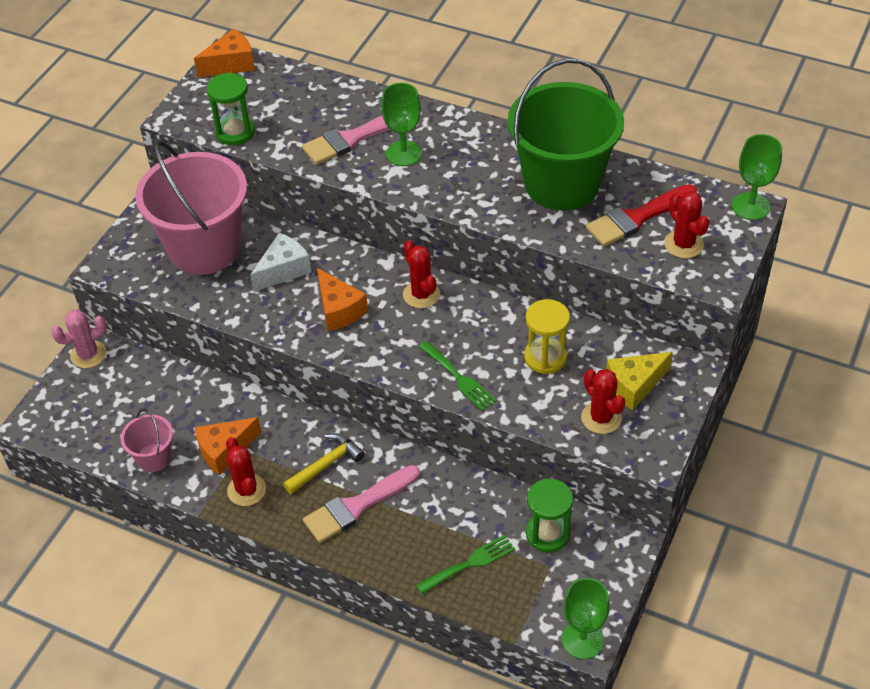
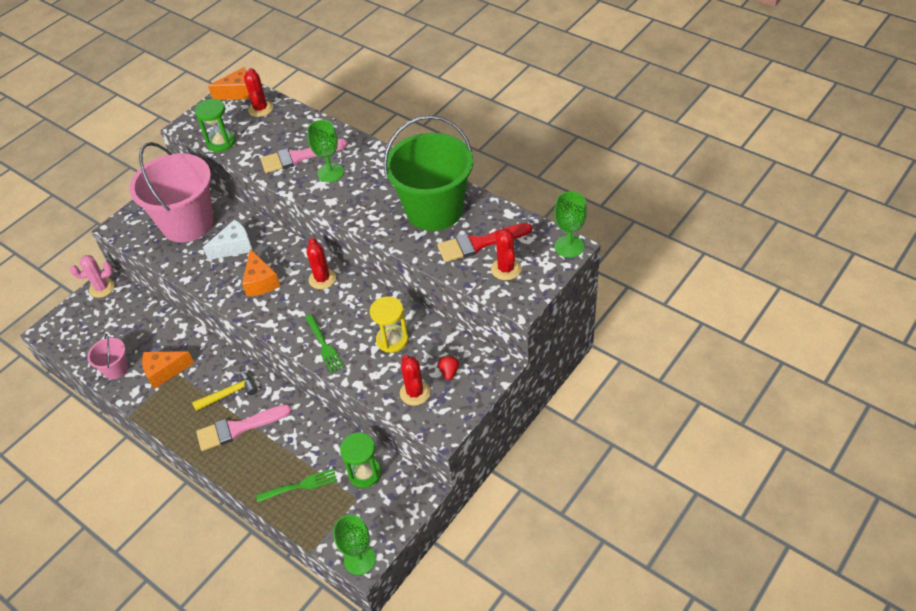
camera: 15 degrees right, 0 degrees up
(246, 490) = (168, 403): red cactus -> red cactus (260, 109)
(634, 386) = (449, 372): yellow cheese -> red strawberry

